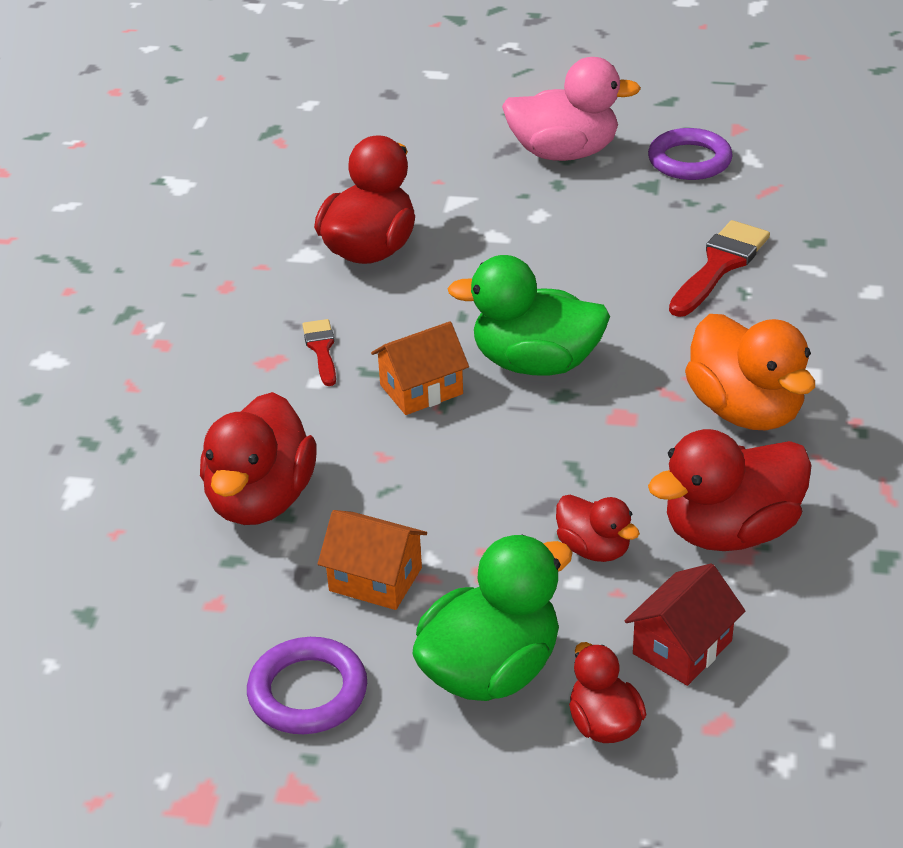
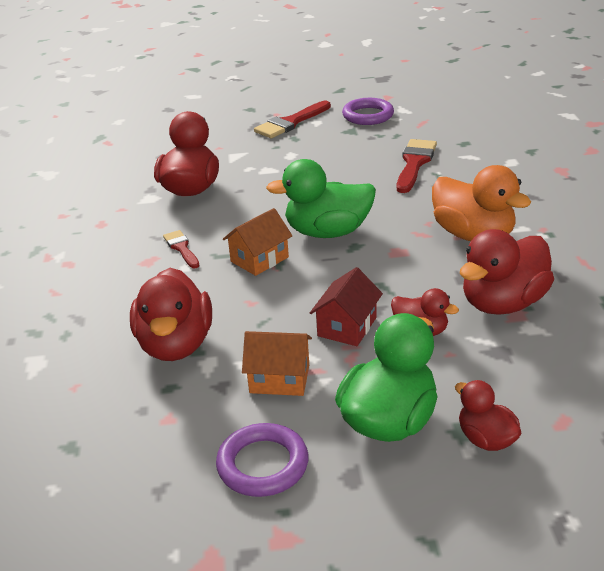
camera: 15 degrees left, 5 degrees down
(564, 153) = (291, 123): pink duck -> red brush
(682, 647) = (511, 378): red house -> red house (347, 327)

